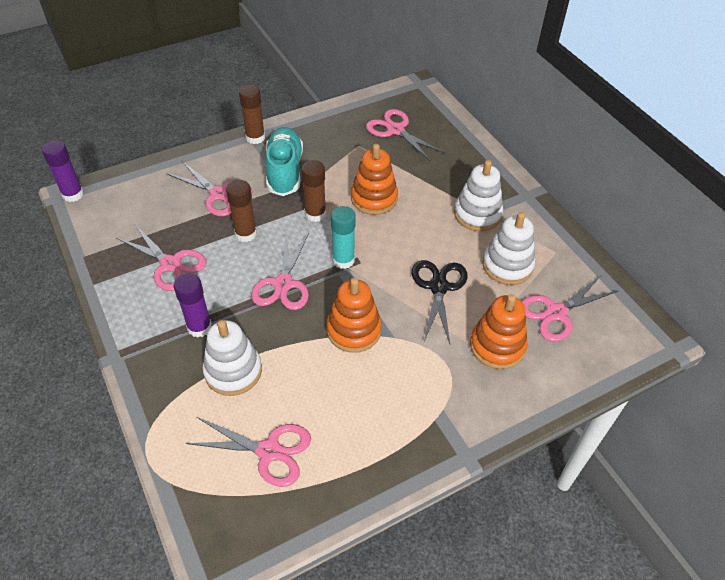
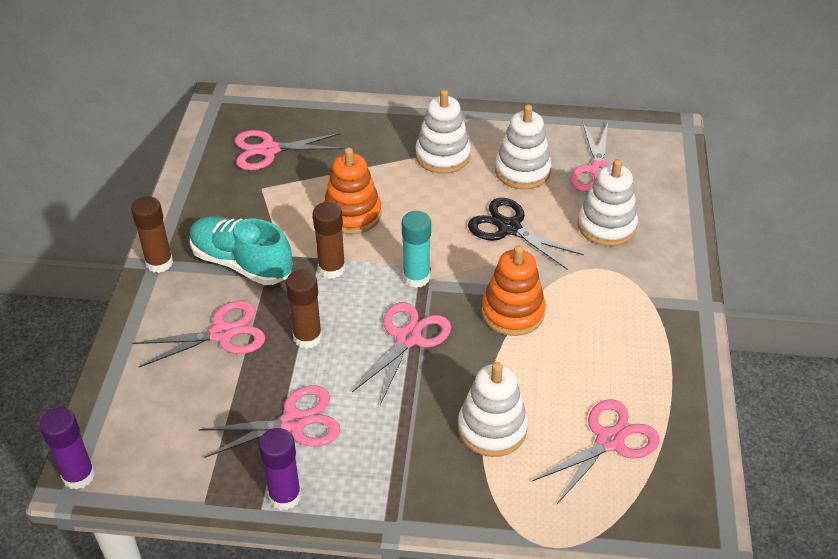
camera: 55 degrees left, 5 degrees down
(199, 327) = (410, 433): purple glue stick -> purple glue stick (285, 496)
(283, 284) = (408, 338): pink scissors -> pink scissors turned 105 degrees counterclockwise
(497, 346) = (606, 226): orange stacking toy -> white stacking toy

